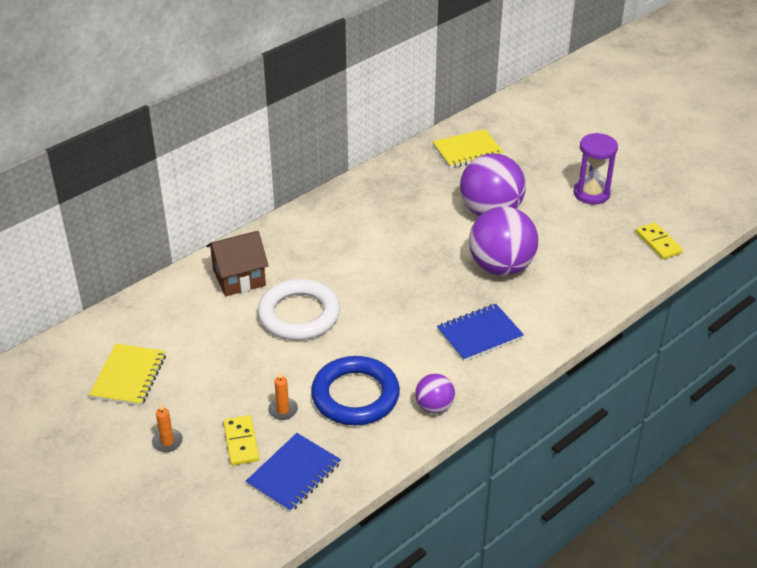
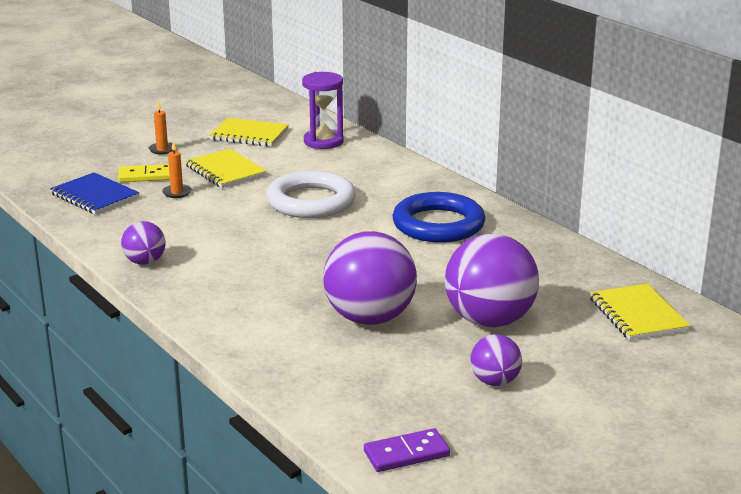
camera: 95 degrees right, 15 degrees down
(228, 382) = (225, 171): none -> yellow notebook
(239, 278) = (376, 175): brown house -> none
(355, 395) = (180, 224): blue ring -> blue ring (438, 224)
(479, 334) = (247, 294): blue notebook -> none
(567, 209) = (495, 381): none -> purple ball
(591, 193) = (537, 408): purple hourglass -> purple hourglass (323, 141)
(658, 243) = (406, 453): yellow domino -> purple domino

